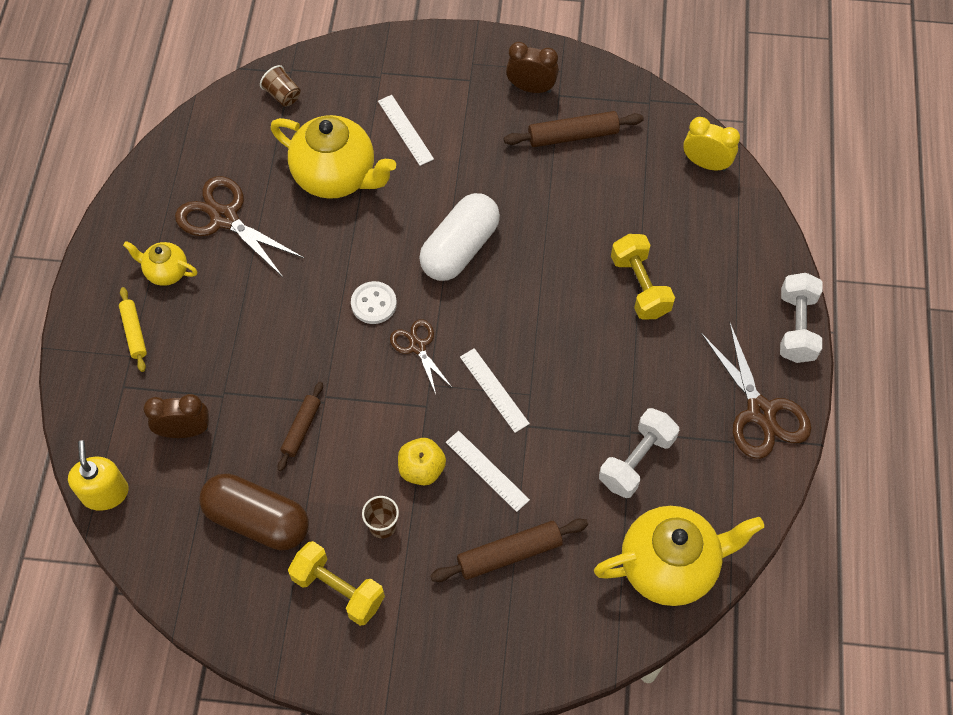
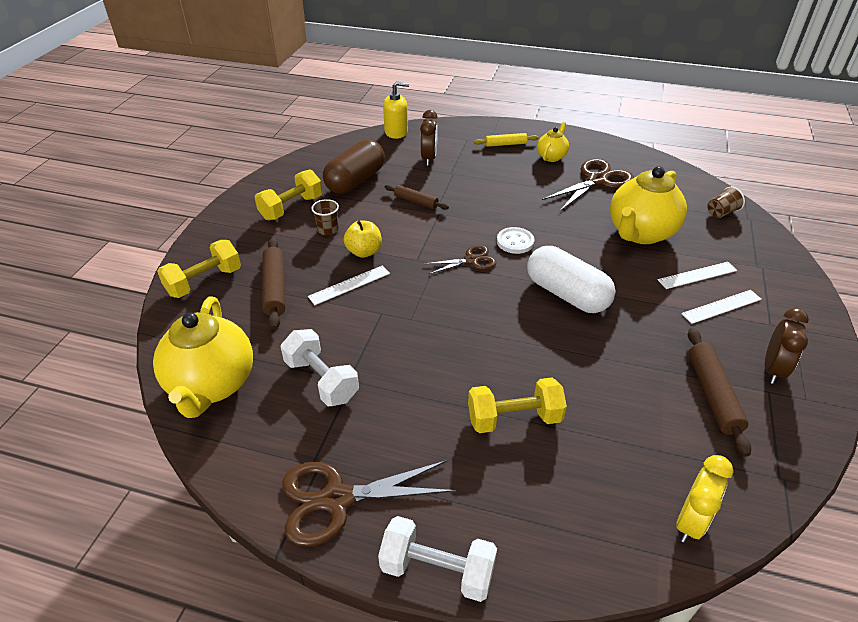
camera: 100 degrees right, 20 degrees down
(494, 390) = (421, 298): white ruler -> white ruler (721, 306)
(514, 644) = (204, 281): none -> yellow dumbbell

